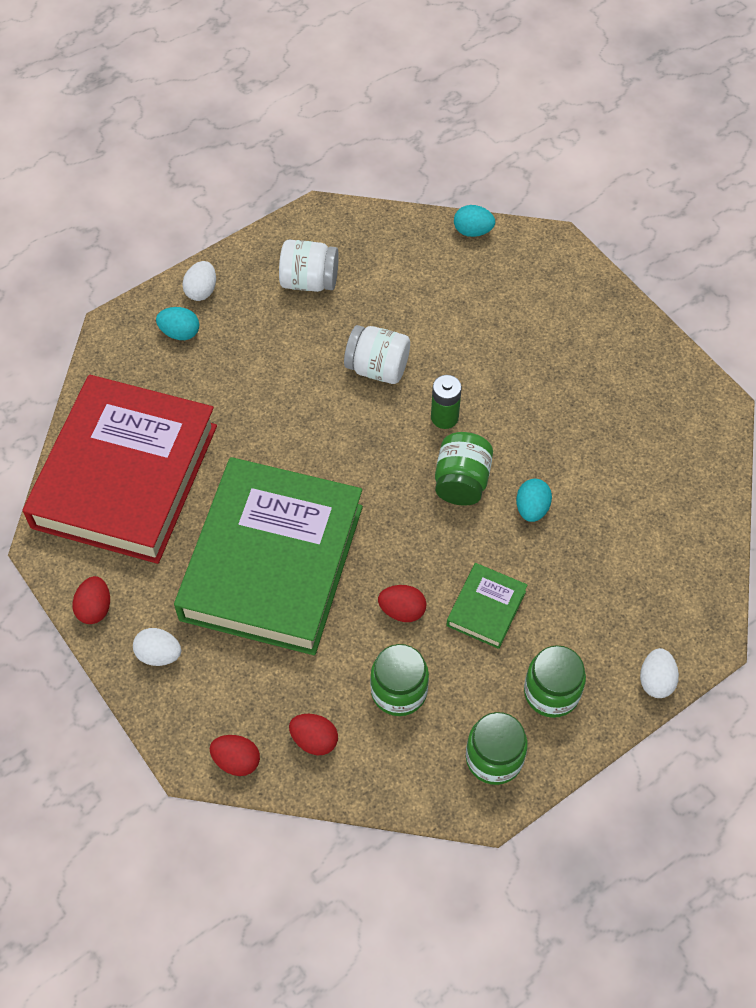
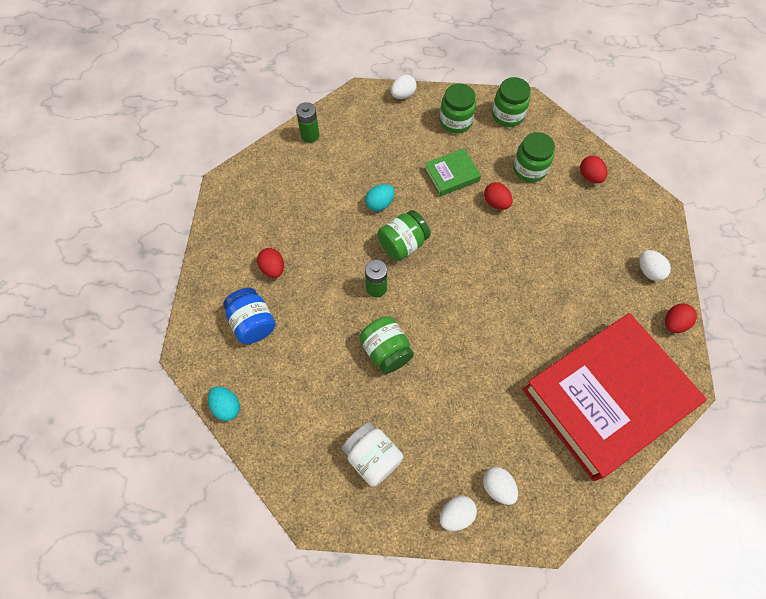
camera: 140 degrees left, 5 degrees up
(180, 333) = (498, 487): turquoise egg -> white egg
(236, 761) = (637, 193): red egg -> red egg (273, 268)
(272, 562) = (548, 276): green book -> none
(377, 368) = (386, 351): white jar -> green jar
(527, 303) = (253, 323): none -> blue jar
(700, 532) = (310, 135): none -> green battery

